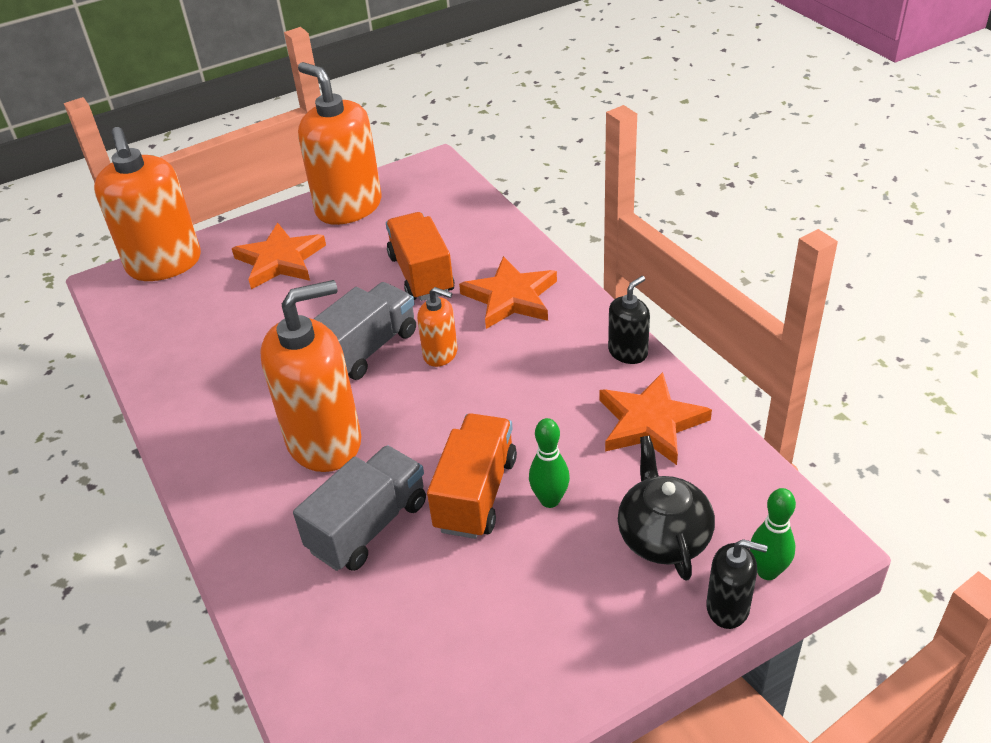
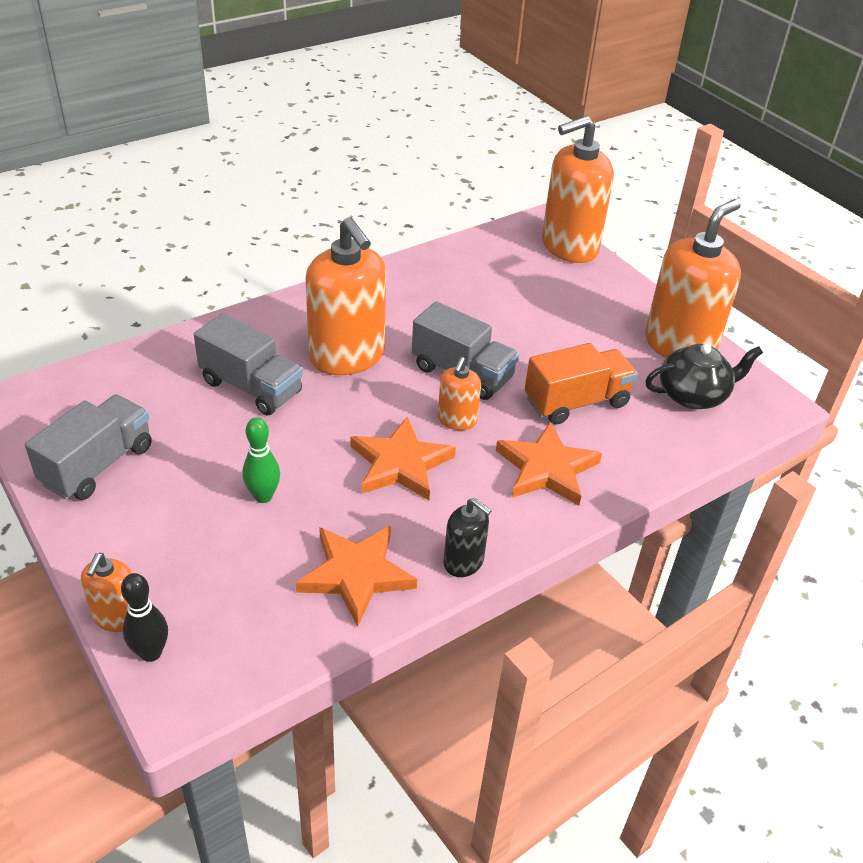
camera: 80 degrees right, 0 degrees up
(280, 260) = (584, 310): orange star -> orange star (400, 464)
(476, 493) = (277, 448): orange truck -> none
(499, 668) = (98, 465): none -> grey truck
(663, 536) = (207, 575): black teapot -> black teapot (693, 395)
(728, 607) = (117, 617): black soap dispenser -> orange soap dispenser
(767, 571) = (151, 653): green bowling pin -> black bowling pin

